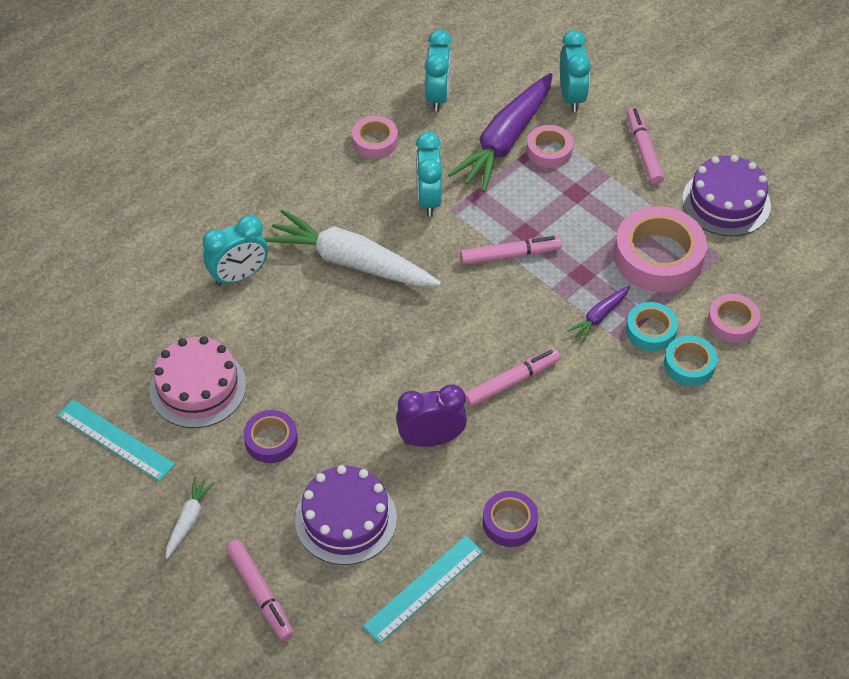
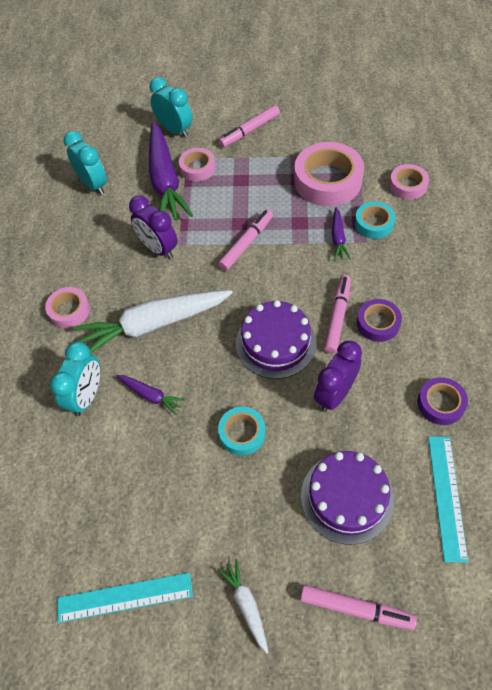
camera: 40 degrees left, 5 degrees up
(198, 387) = (143, 500): pink cake -> none
(271, 440) = (237, 490): purple tape -> purple tape (378, 323)
(287, 316) = (151, 395): none -> purple carrot
(375, 141) = (83, 239): pink tape -> pink tape (69, 310)
(428, 199) = (158, 248): turquoise clock -> purple clock
(643, 150) = (250, 131): pink marker -> pink marker turned 75 degrees counterclockwise
(689, 364) = (416, 225): turquoise tape -> turquoise tape (242, 433)
(726, 202) = (326, 126): purple cake -> purple cake (275, 343)

